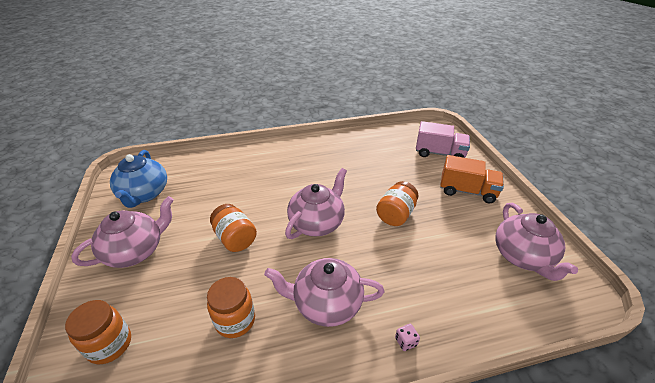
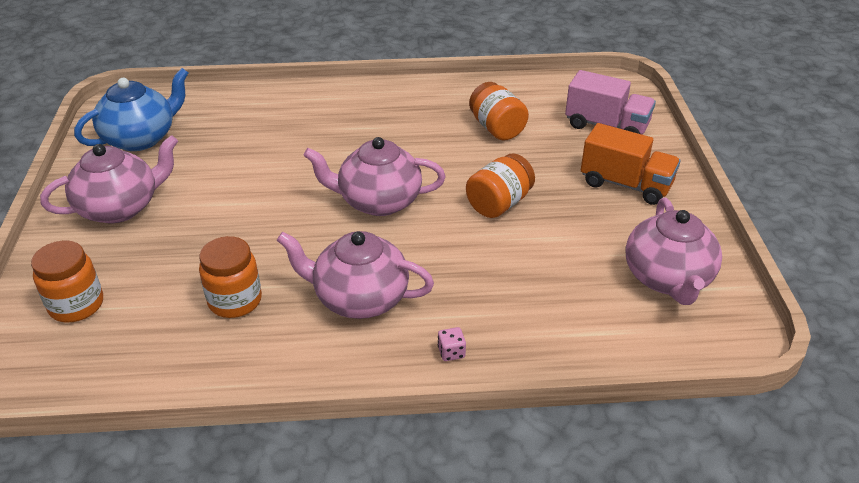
camera: 10 degrees right, 0 degrees up
(144, 194) = (141, 138): blue teapot -> blue teapot turned 135 degrees counterclockwise
(235, 238) = (256, 208): orange jar -> orange jar (497, 128)
(317, 223) = (378, 201): pink teapot -> pink teapot turned 135 degrees counterclockwise

